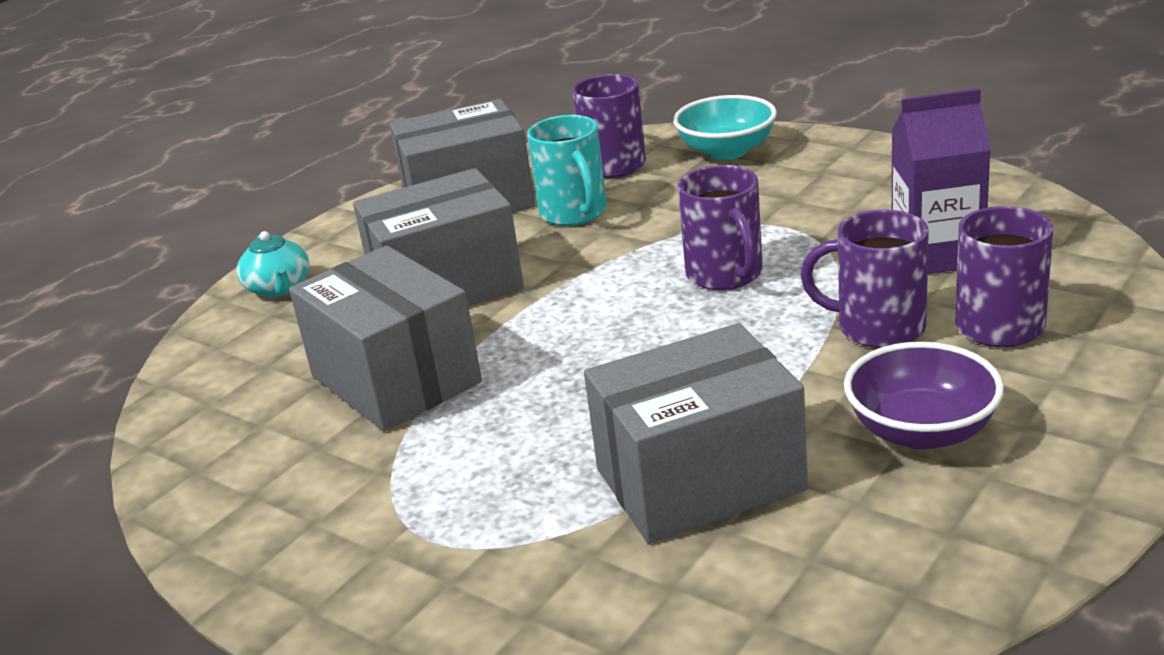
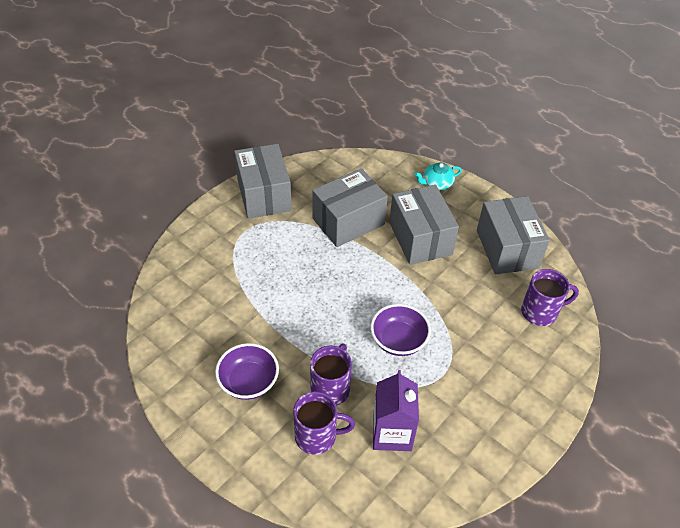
camera: 90 degrees right, 20 degrees up
(574, 213) = (482, 290): turquoise mug -> none
(699, 479) = (247, 306): grey box -> grey box (264, 195)
(726, 151) = (547, 367): turquoise bowl -> none
(726, 275) = (398, 340): purple mug -> purple bowl

